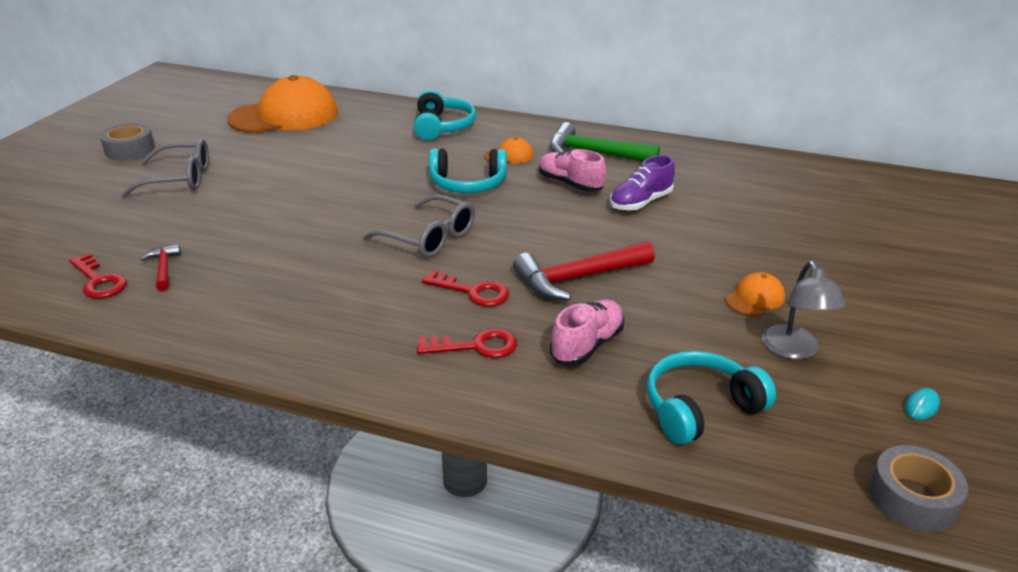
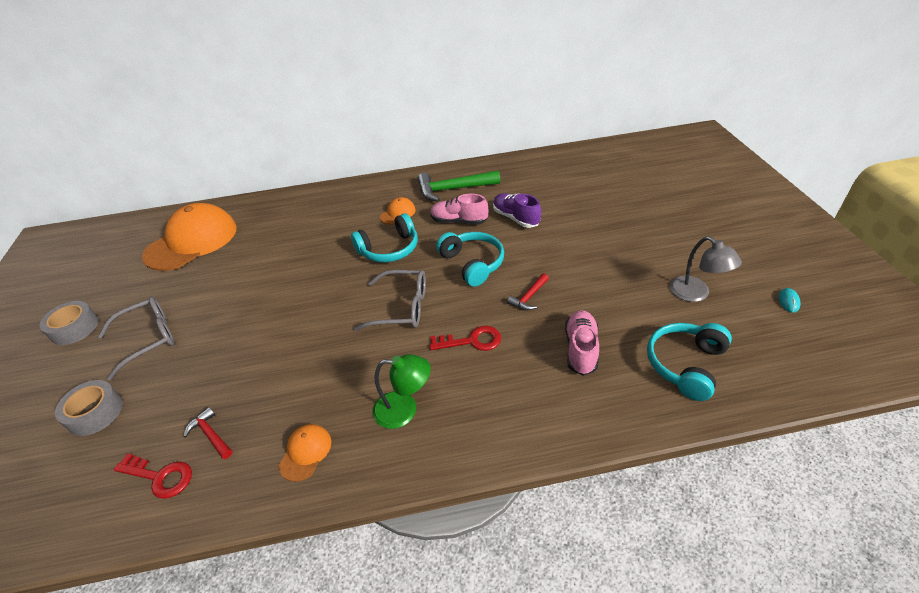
camera: 25 degrees left, 10 degrees up
(348, 320) = (404, 410): none -> green lamp
(442, 127) = (328, 206): turquoise headphones -> turquoise headphones (473, 263)
(476, 346) = (513, 386): red key -> none
(577, 278) = (529, 297): red hammer -> red hammer, size x0.51
(640, 202) = (516, 218): purple shoe -> purple shoe turned 120 degrees clockwise
(755, 298) = (643, 264): orange cap -> orange cap (305, 452)
(912, 498) = (839, 370): grey tape -> grey tape (95, 413)

